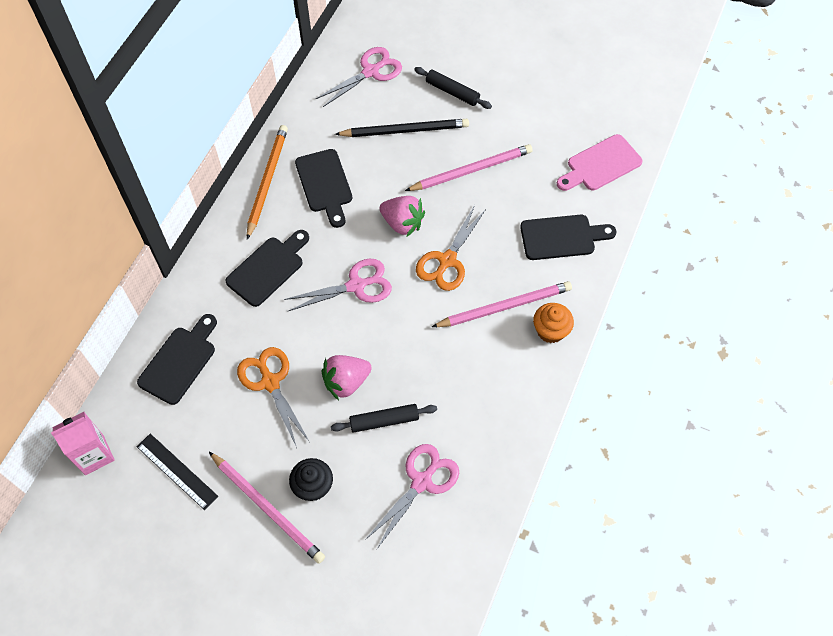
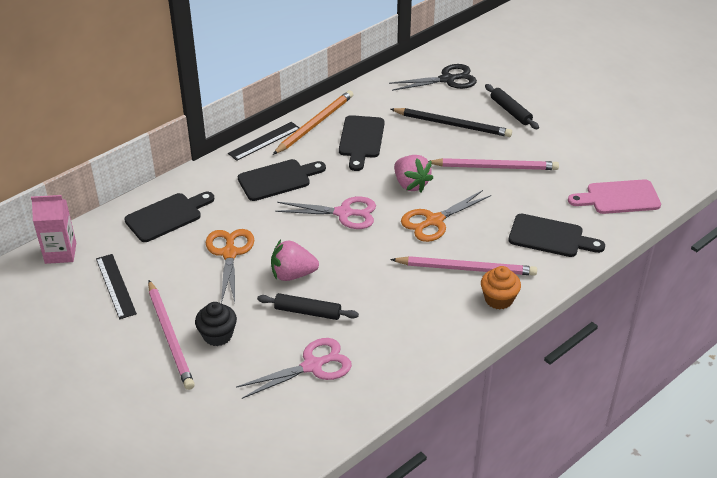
camera: 25 degrees right, 20 degrees down
(227, 223) = (264, 141): none -> black ruler
(370, 72) = (447, 79): pink scissors -> black scissors

